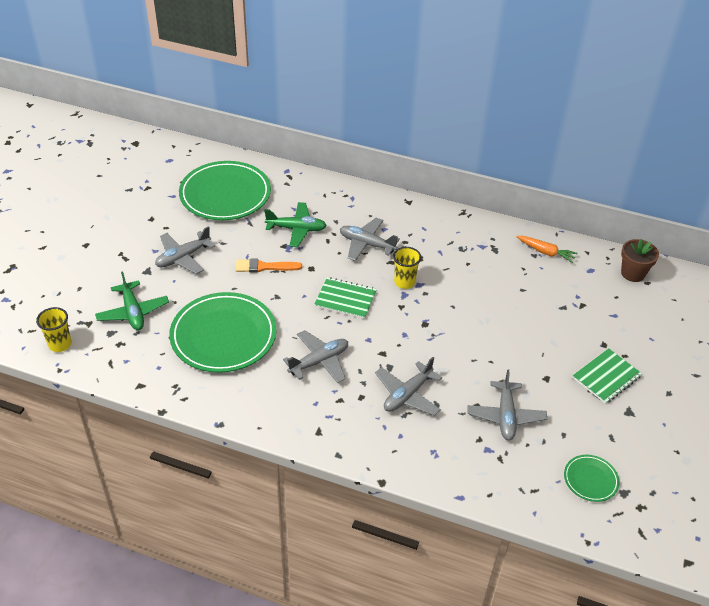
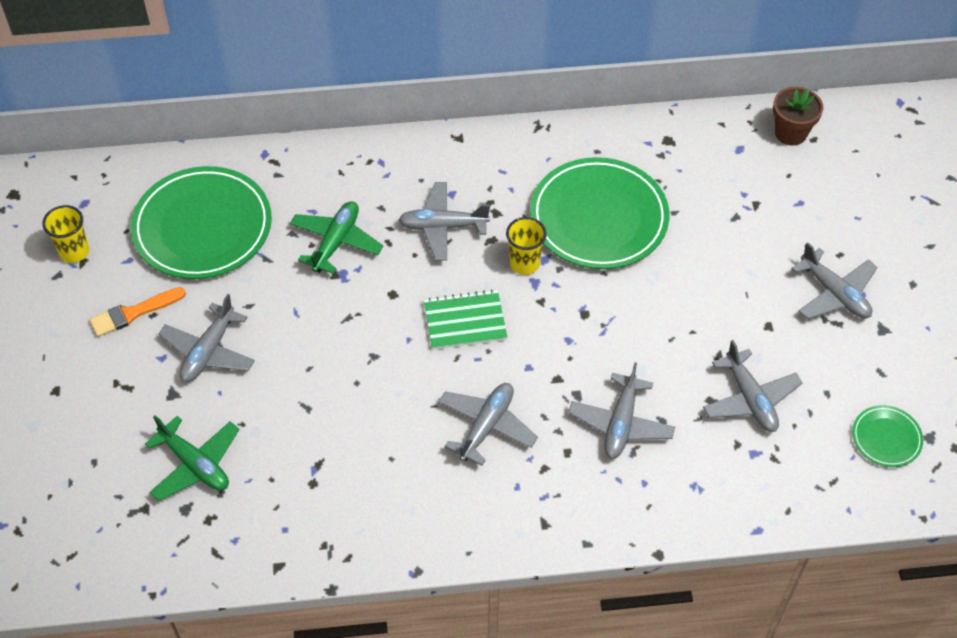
camera: 25 degrees left, 10 degrees up
(60, 344) = (127, 557): yellow cup -> yellow cup (74, 252)
(223, 335) = (340, 444): green plate -> green plate (598, 217)
(264, 267) = (329, 318): orange brush -> orange brush (133, 313)
(296, 229) = (336, 242): green plane -> green plane turned 45 degrees counterclockwise
(545, 252) = (672, 145): orange carrot -> none
(606, 377) = (834, 293): green notebook -> grey plane

